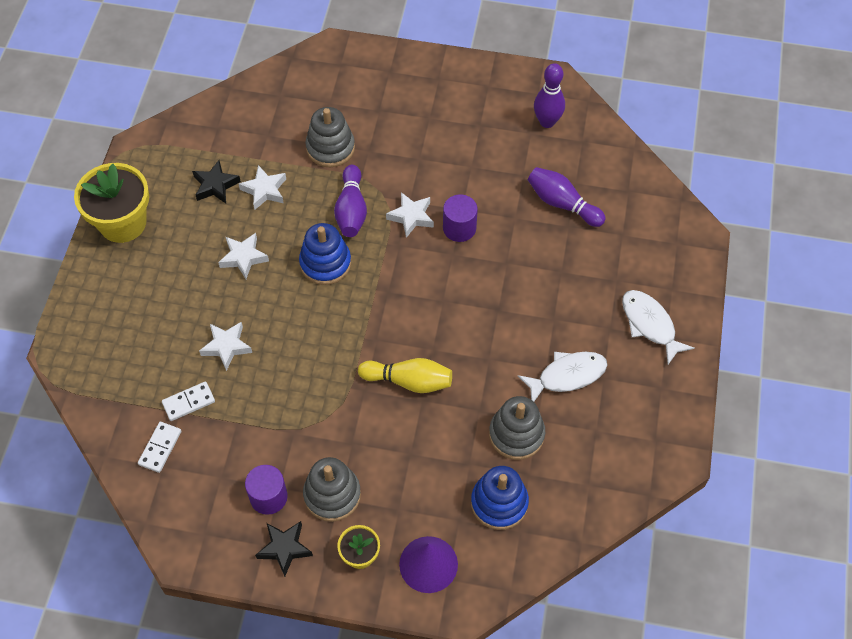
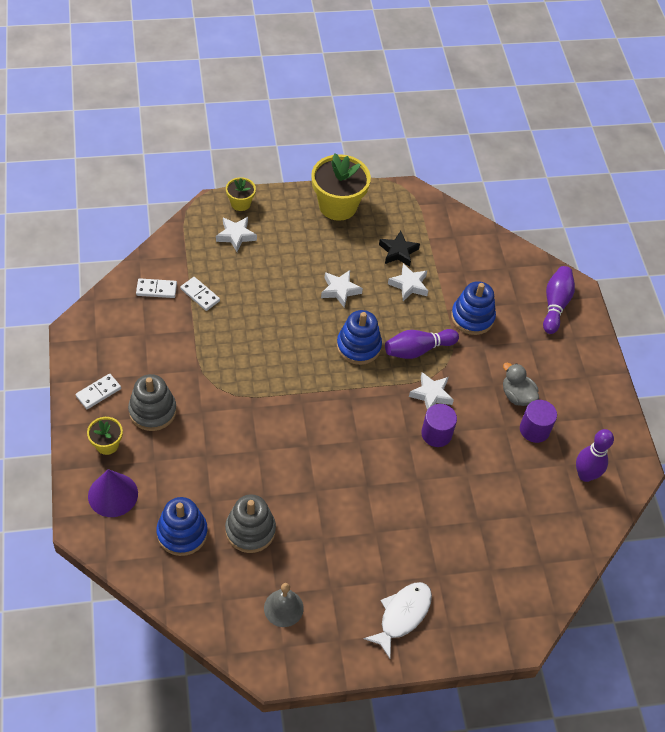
camera: 65 degrees right, 5 degrees down
(70, 322) = (240, 203): none -> yellow flower pot
(226, 346) = (256, 304): white star -> white star (236, 236)
(268, 497) = (138, 369): purple cylinder -> purple cylinder (534, 429)
(284, 548) = (98, 392): black star -> white domino
(330, 148) = (472, 317): grey stacking toy -> blue stacking toy
(409, 381) = (272, 436): yellow bowling pin -> none
(440, 144) = (517, 396): none -> grey duck
(562, 203) = (500, 510): purple bowling pin -> purple bowling pin (555, 305)
(567, 376) = (322, 557): white fish -> none
(613, 428) = (283, 608): none -> grey bell

